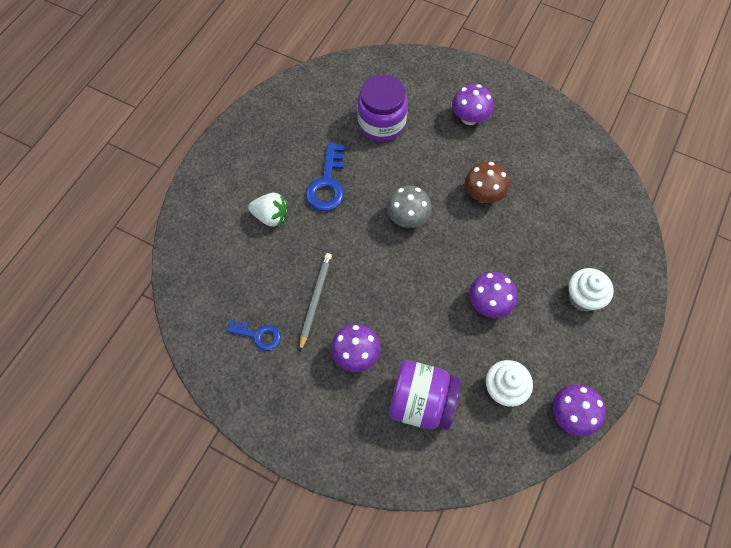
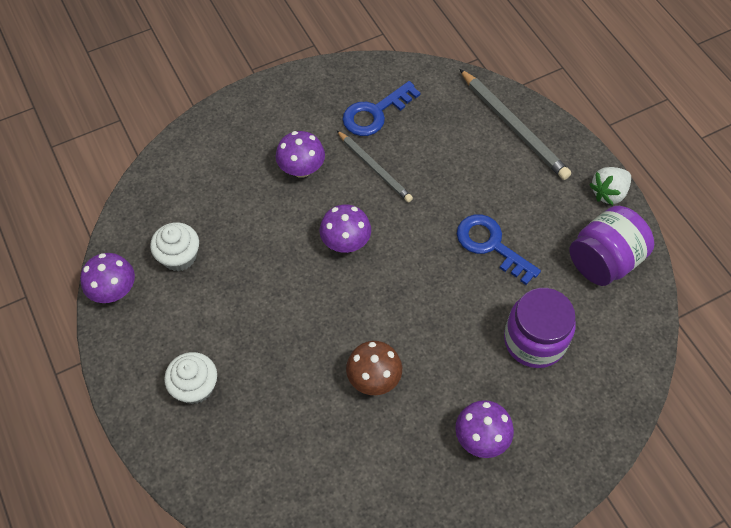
camera: 125 degrees right, 5 degrees down
(205, 225) = (514, 127): none -> grey pencil
(259, 335) = (375, 113): blue key -> blue key, size x1.58
(271, 216) = (487, 180): white strawberry -> white strawberry (608, 193)
(407, 218) = (399, 290): grey mushroom -> none
(421, 402) = (223, 190): purple jar -> purple jar (604, 261)
(488, 303) = (259, 299): purple mushroom -> purple mushroom (345, 242)

